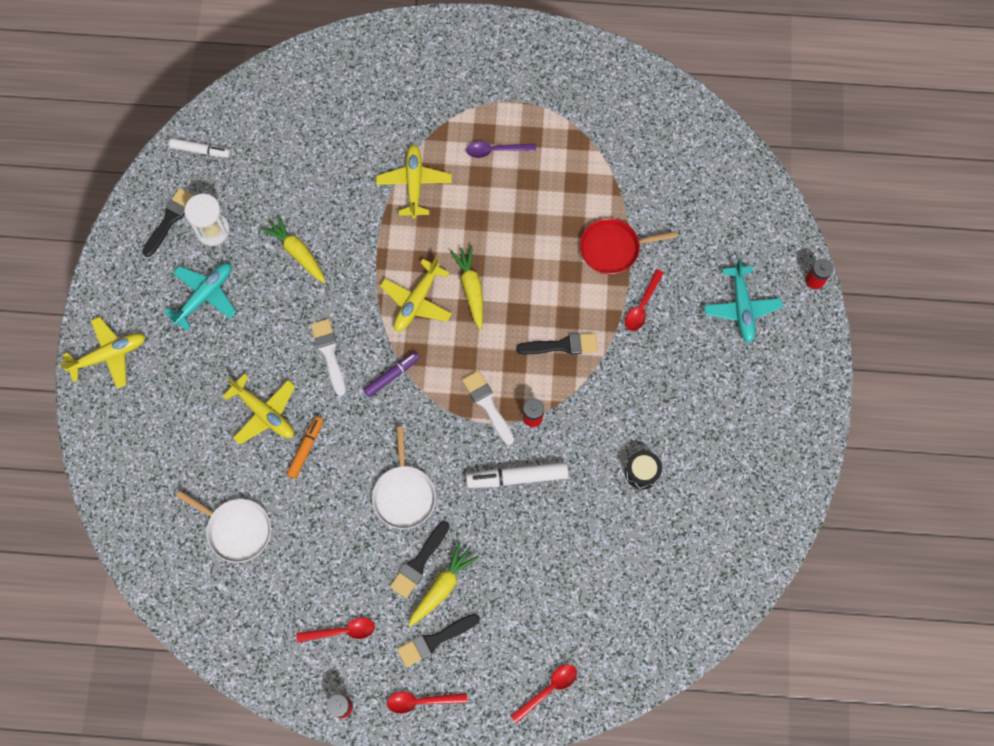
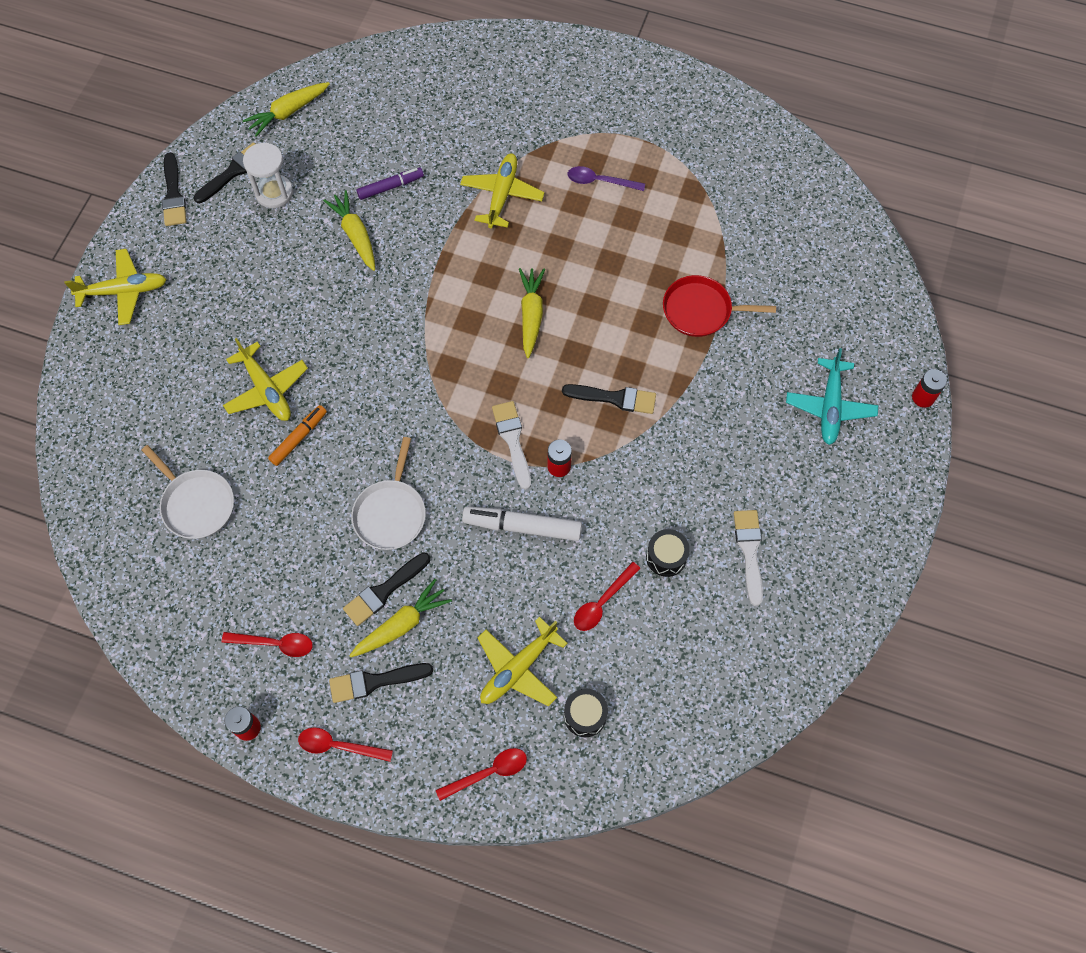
camera: 15 degrees right, 5 degrees down
(123, 254) = (173, 194): none -> black brush
(201, 150) = (288, 112): white marker -> yellow carrot
(205, 296) = (244, 255): turquoise plane -> none
(329, 353) = (356, 344): white brush -> white brush (749, 551)
(392, 375) = (417, 384): purple marker -> purple marker (390, 187)
(416, 301) = (467, 314): yellow plane -> yellow plane (518, 668)
(612, 622) = (585, 715): none -> black drum
(642, 306) = (716, 378): red spoon -> red spoon (602, 602)

